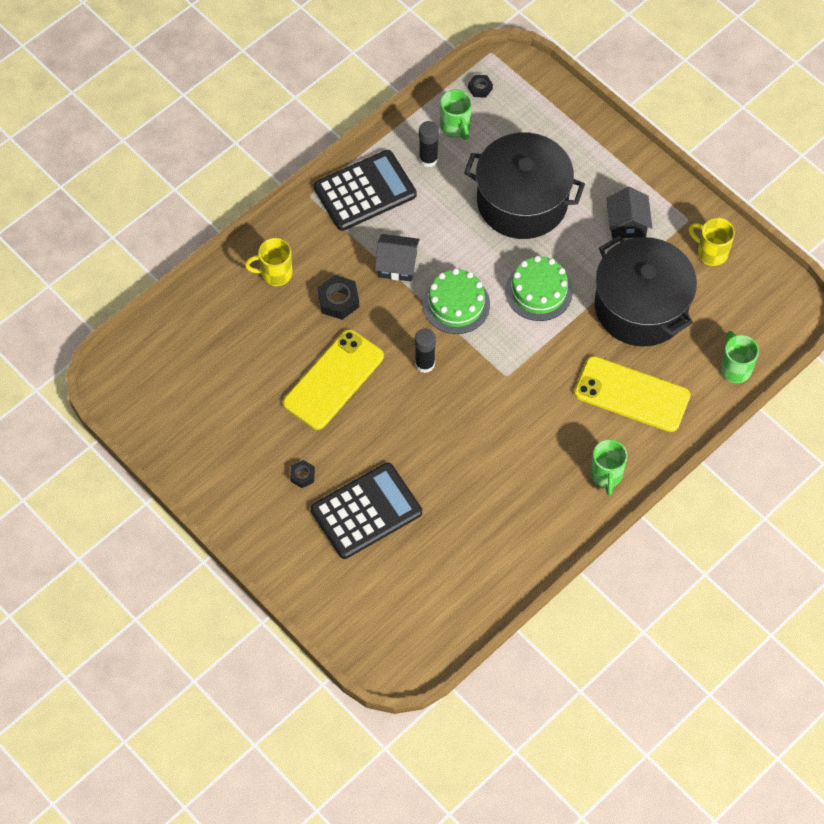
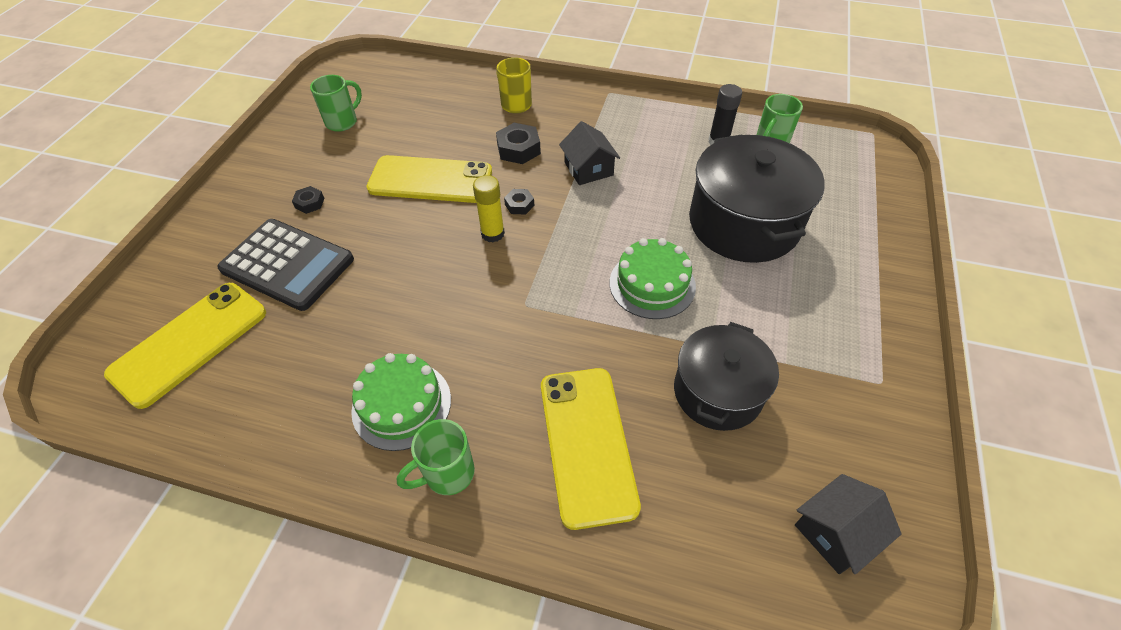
camera: 60 degrees right, 10 degrees down
(365, 191) = (645, 119): black calculator -> none
(407, 594) = (190, 343): none -> yellow phone
(425, 364) = (492, 234): black glue stick -> yellow glue stick
(456, 304) = (580, 226): green cake -> green cake (401, 405)
(480, 88) = (828, 142): black nut -> black nut (519, 205)
(627, 223) = (811, 323): black house -> black house (835, 532)
(641, 307) = (717, 391): black pot -> black pot, size x0.65
(711, 252) = (864, 433): yellow mug -> none
(735, 368) = (723, 561): green mug -> green mug (342, 122)

